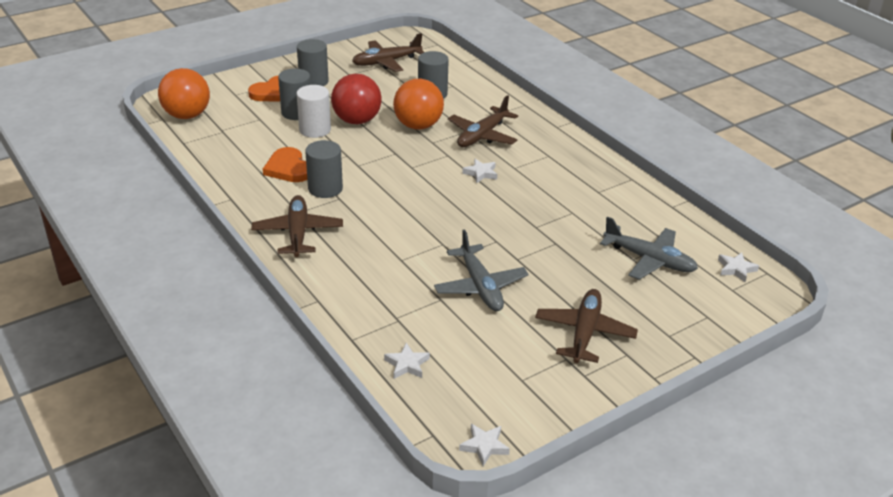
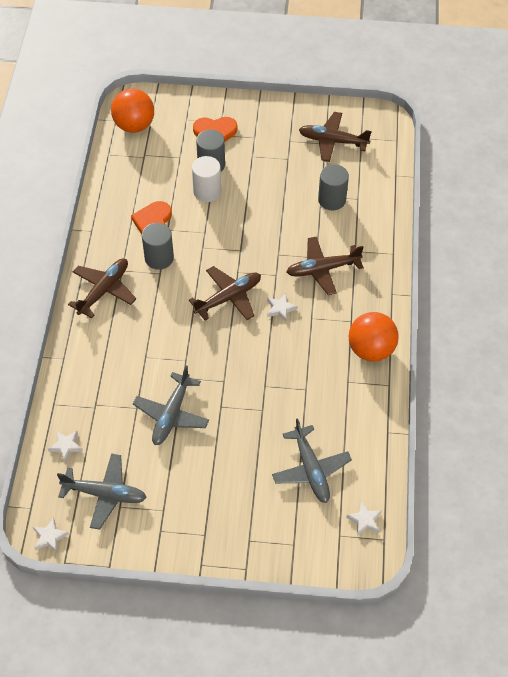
camera: 40 degrees right, 20 degrees up
(313, 81) = (255, 135): grey cylinder -> none
(357, 121) = (246, 198): red ball -> none
(418, 126) = (285, 230): orange ball -> orange ball (371, 349)
(495, 378) = (105, 494): none -> grey plane
(584, 332) = (197, 499): brown plane -> brown plane (228, 297)

